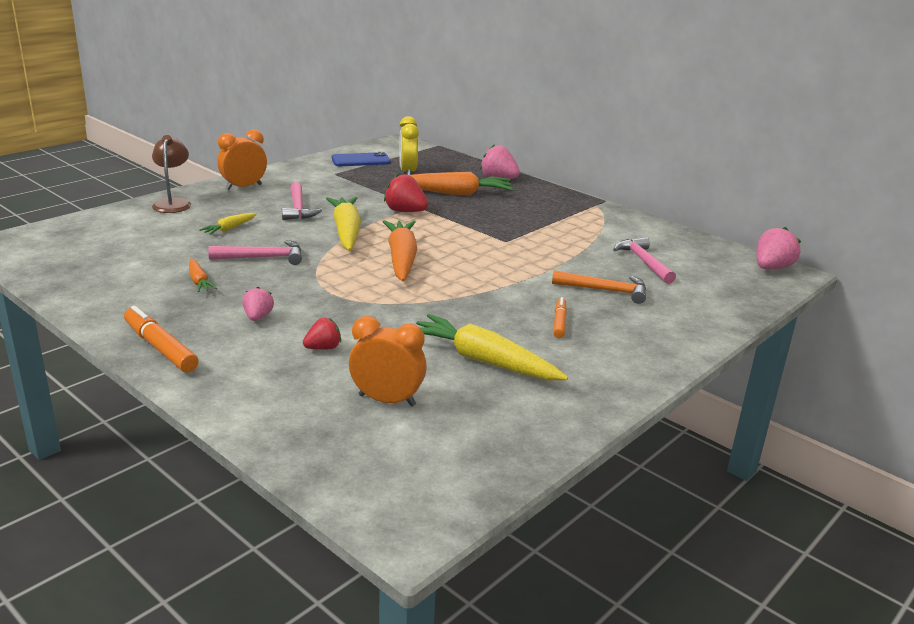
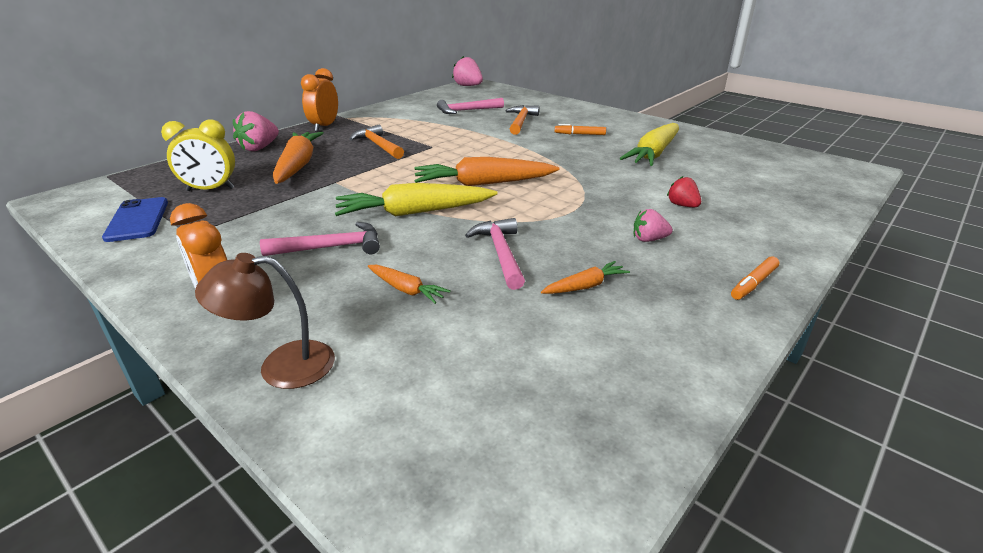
camera: 90 degrees left, 5 degrees up
(160, 348) = (753, 283): orange marker -> orange marker, size x0.61
(229, 229) = (406, 290): yellow carrot -> orange carrot
(387, 400) = (736, 180): orange clock -> orange clock (324, 126)
(405, 211) = (351, 186): red strawberry -> none
(508, 219) = (378, 145): none -> orange hammer

